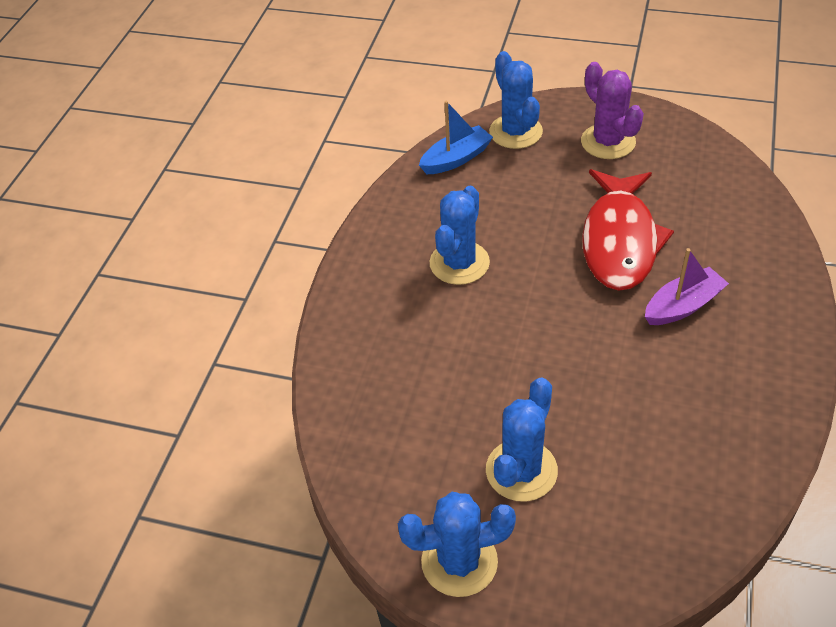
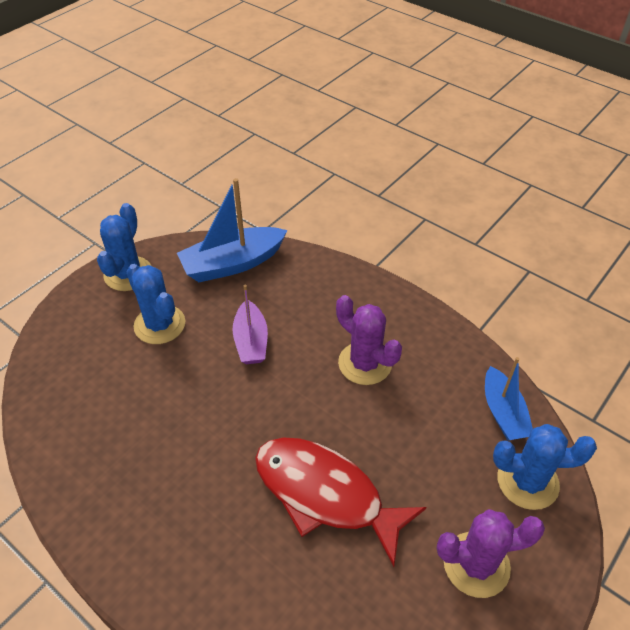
camera: 110 degrees right, 0 degrees up
(376, 444) = (232, 264): none -> blue boat
(459, 263) = (365, 363): blue cactus -> purple cactus
(683, 306) = (221, 501): purple boat -> purple boat (251, 341)

